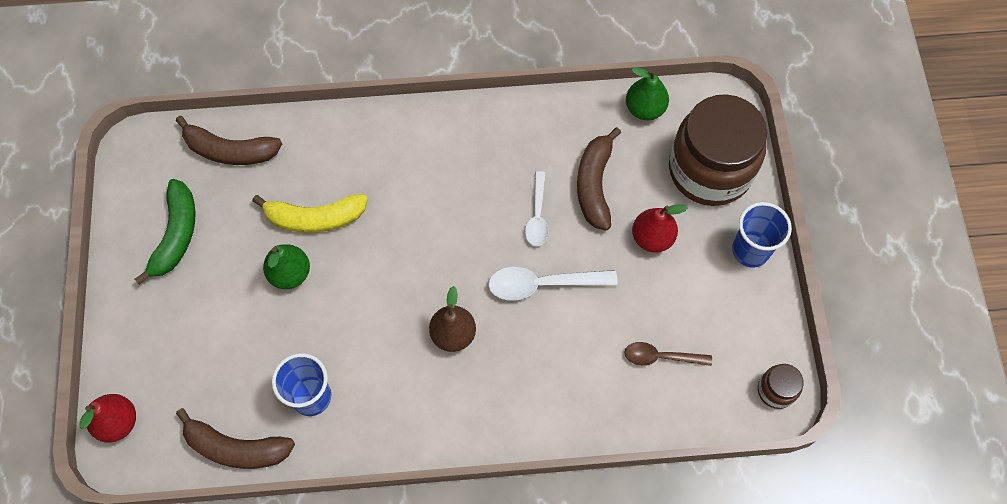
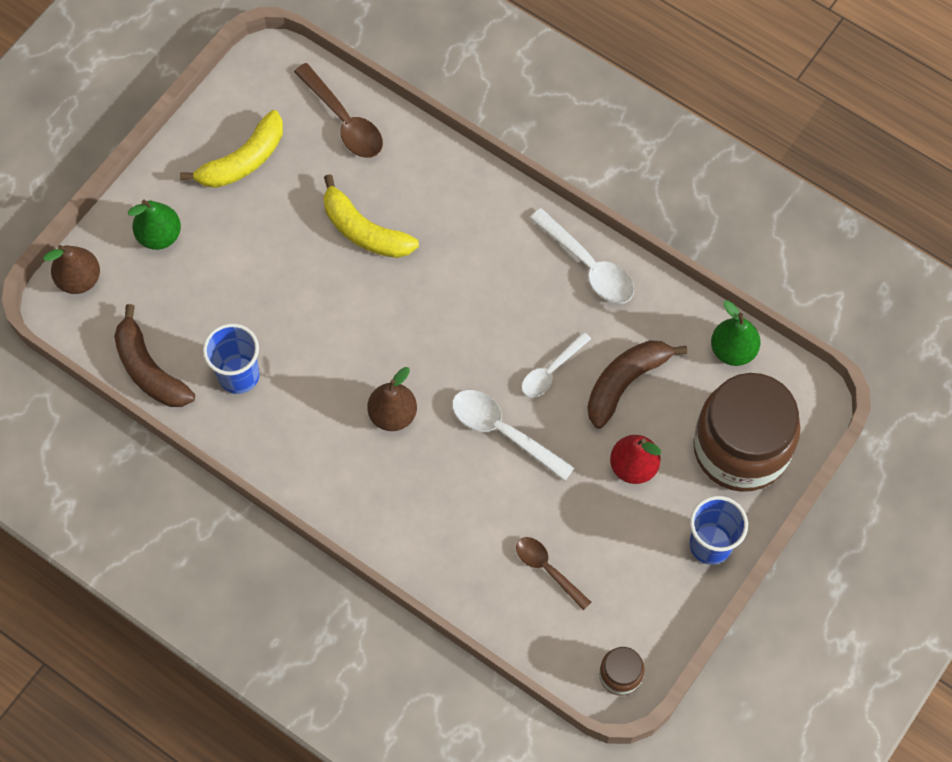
camera: 40 degrees right, 0 degrees up
(118, 422) = (79, 279): red pear -> brown pear
(176, 235) = (243, 160): green banana -> yellow banana
(230, 151) = (344, 120): brown banana -> brown spoon
(290, 274) = (305, 262): green pear -> green pear (159, 235)
(497, 124) = (588, 265): none -> white spoon

